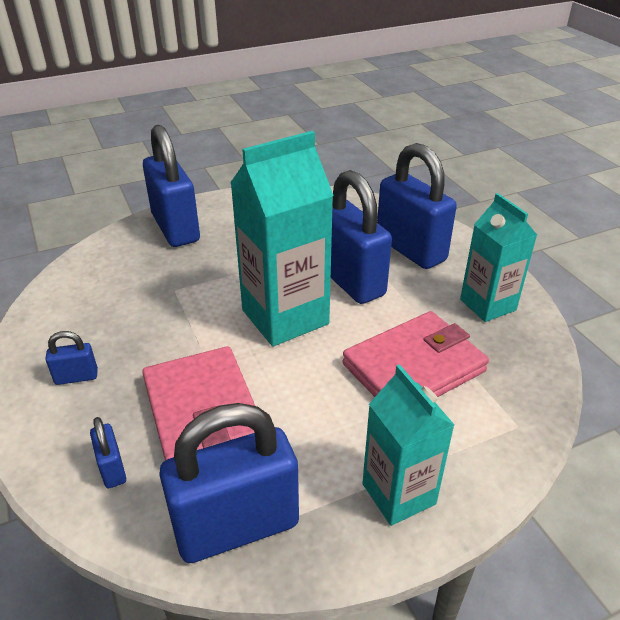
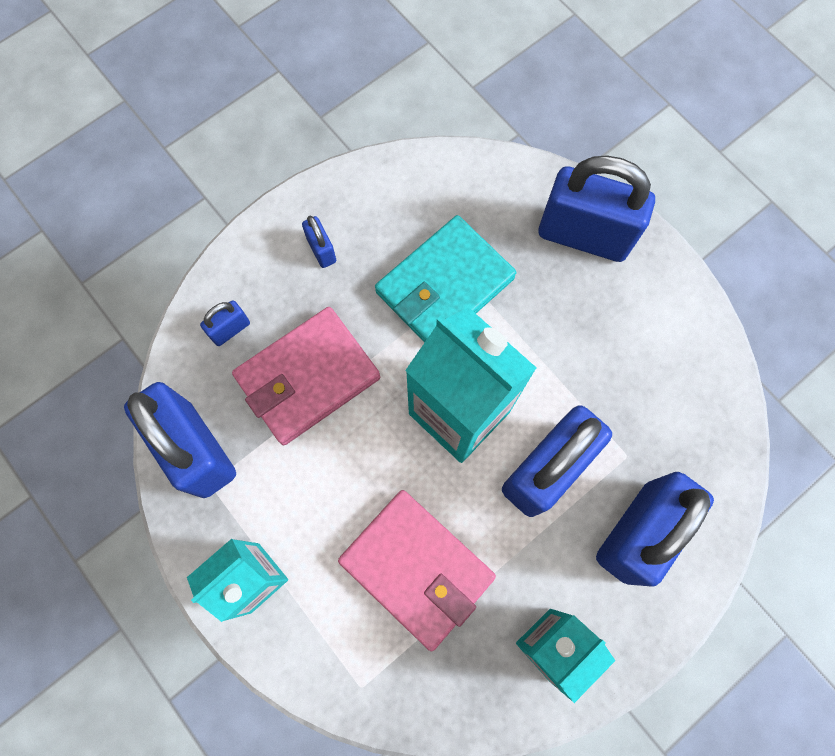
camera: 75 degrees right, 35 degrees up
(168, 304) = (445, 285): none -> turquoise wallet
(175, 228) = (584, 235): blue padlock -> blue padlock turned 60 degrees clockwise

